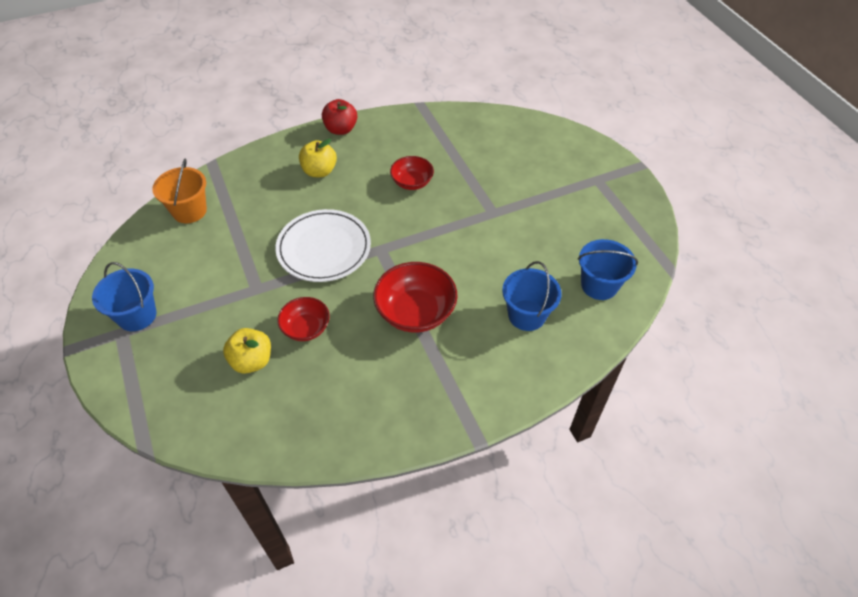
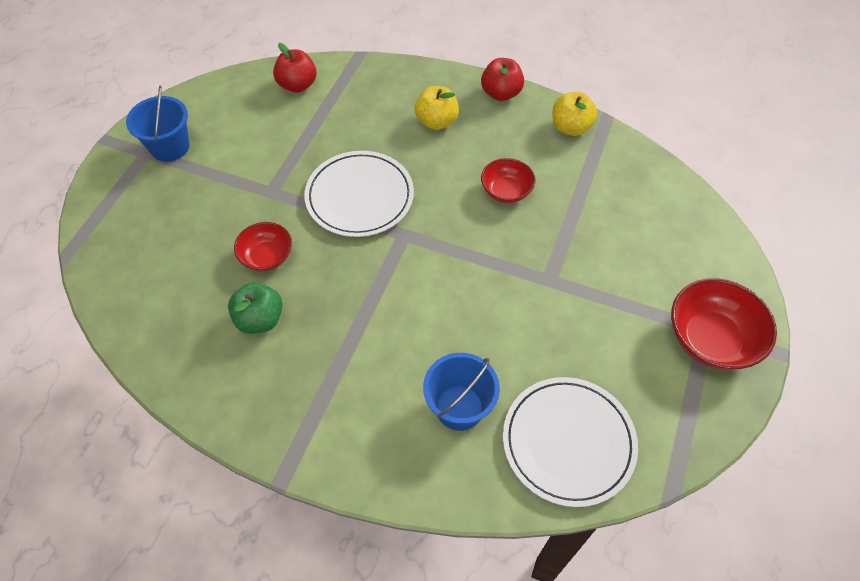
camera: 45 degrees right, 5 degrees up
(189, 211) = (297, 85): orange bucket -> red apple
(252, 361) = (200, 251): yellow apple -> yellow apple (570, 127)
(349, 367) = (260, 319): none -> green apple
(415, 312) = (366, 317): red bowl -> red bowl (710, 339)
(599, 285) = (568, 442): blue bucket -> white plate

